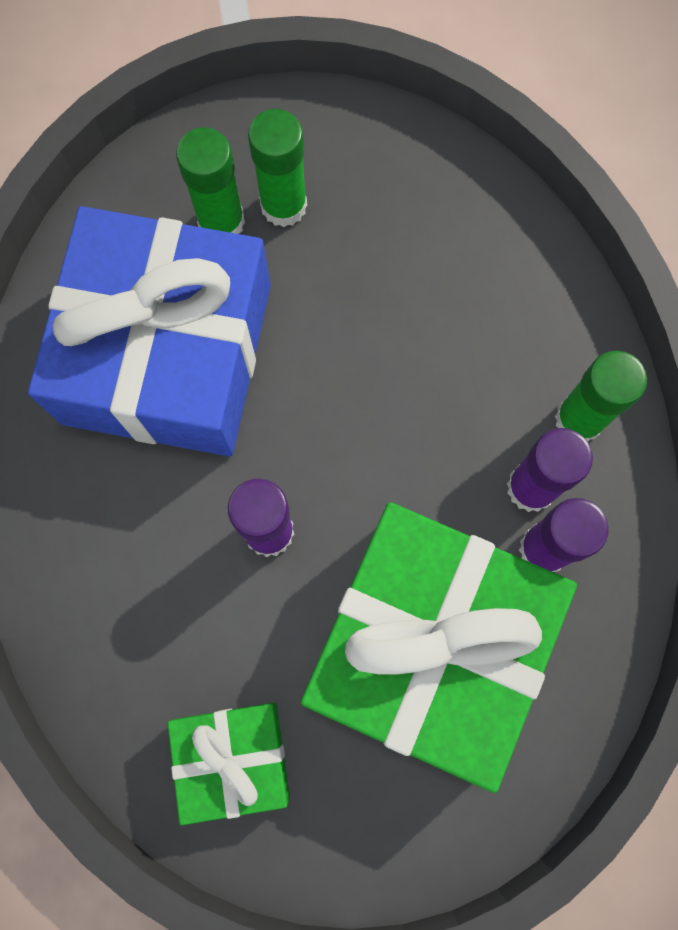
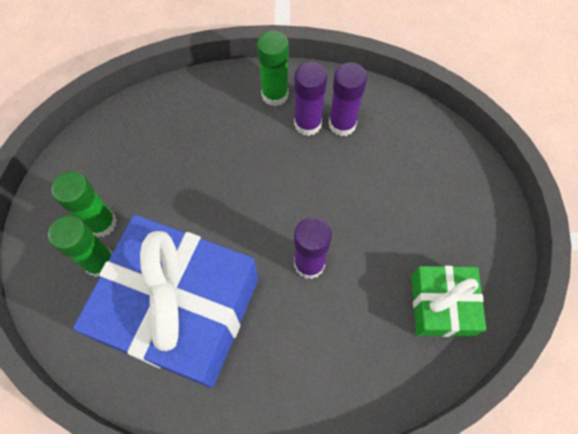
camera: 80 degrees left, 10 degrees down
(428, 646) = (387, 189): green gift -> none

